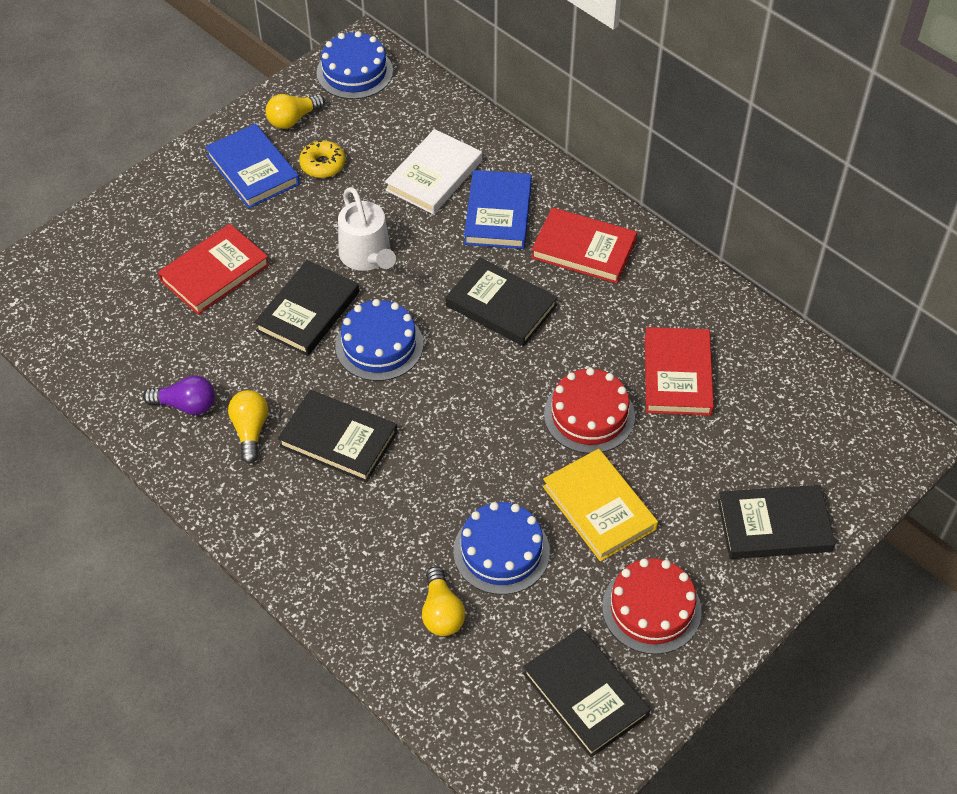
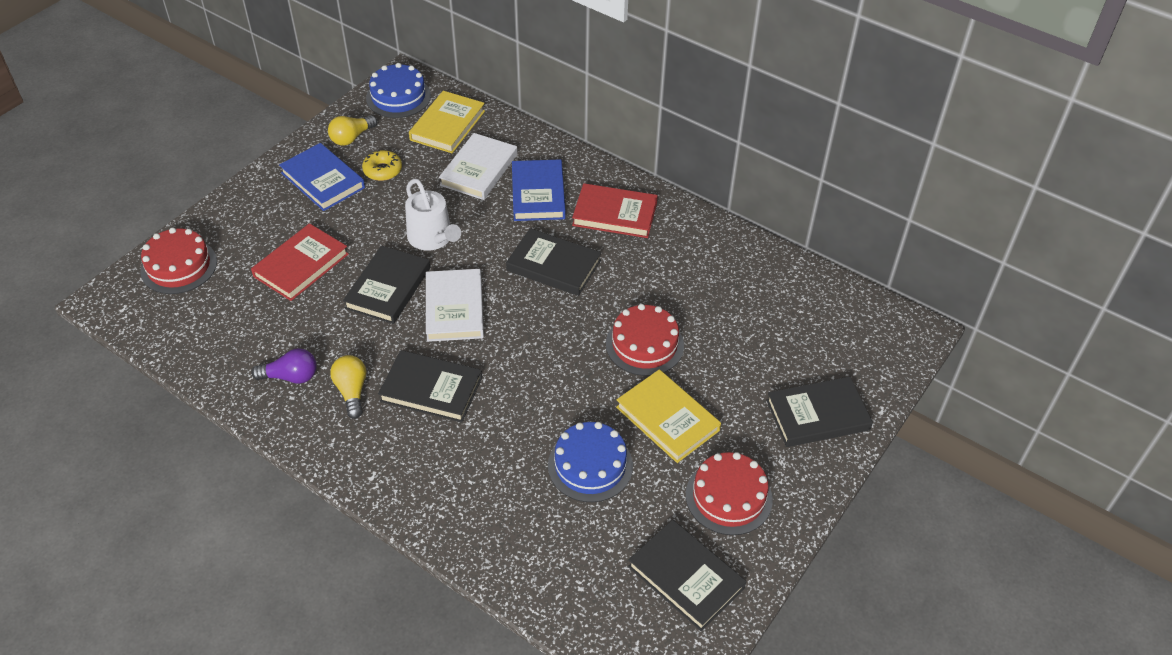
camera: 10 degrees left, 5 degrees down
(80, 258) = (179, 266): none -> red cake
(379, 345) = (454, 308): blue cake -> white book
(406, 115) = (447, 125): none -> yellow book
(441, 612) = (547, 524): yellow light bulb -> none
(677, 375) = (712, 304): red book -> none

